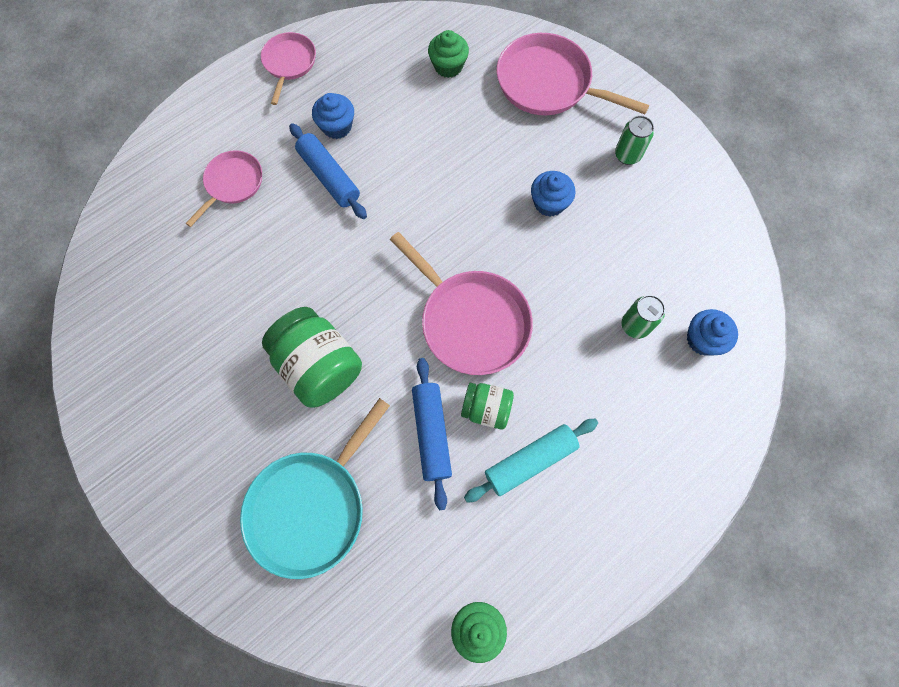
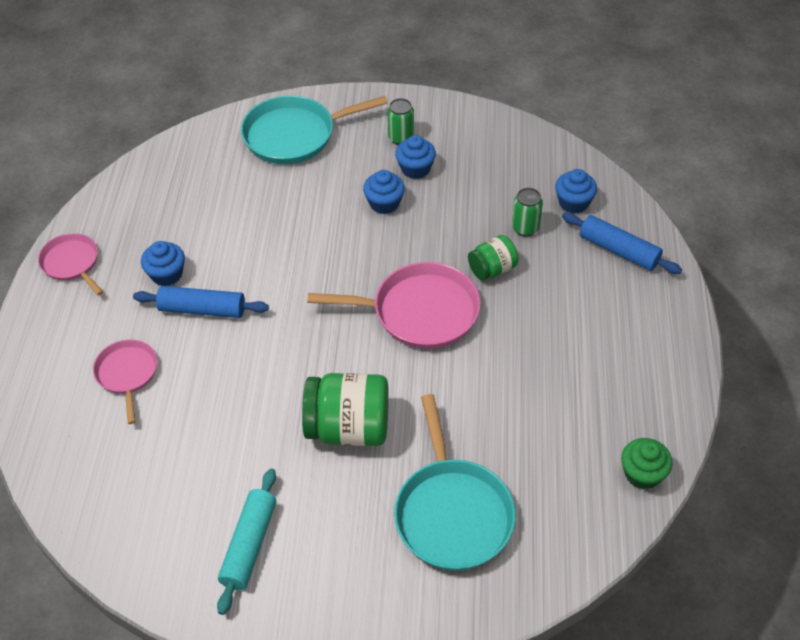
camera: 45 degrees left, 20 degrees down
(432, 433) = (477, 397): blue rolling pin -> blue rolling pin (618, 250)
(448, 66) = (206, 175): green cupcake -> none
(486, 409) = (493, 352): green jar -> green jar (492, 269)
(530, 461) = (557, 355): turquoise rolling pin -> turquoise rolling pin (249, 545)
(548, 83) = (294, 135): pink pan -> turquoise pan
(607, 193) = (415, 169): none -> blue cupcake

